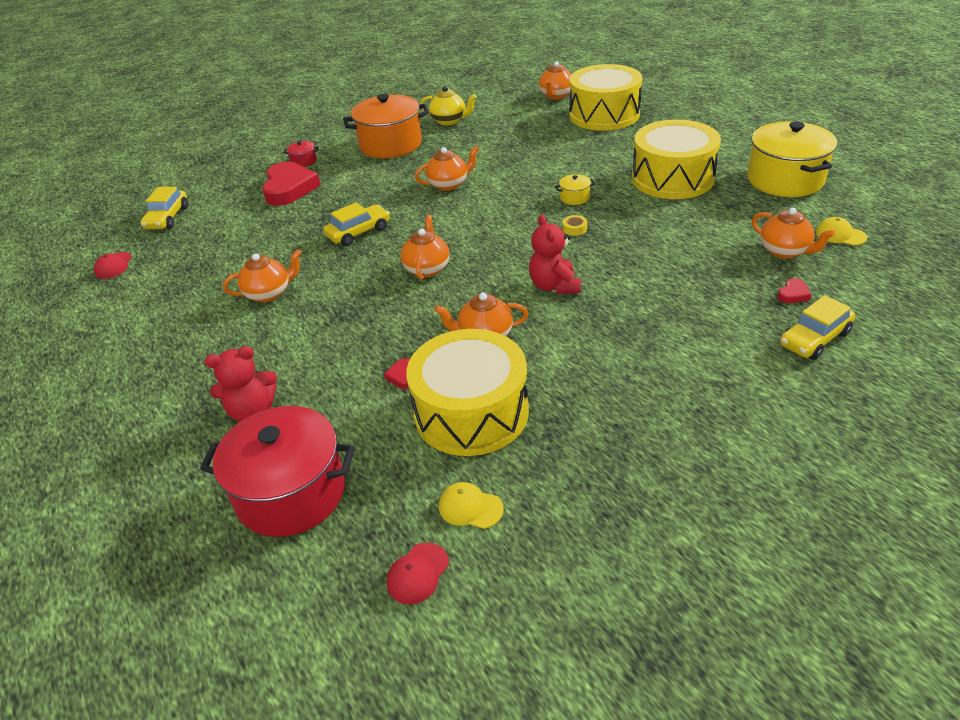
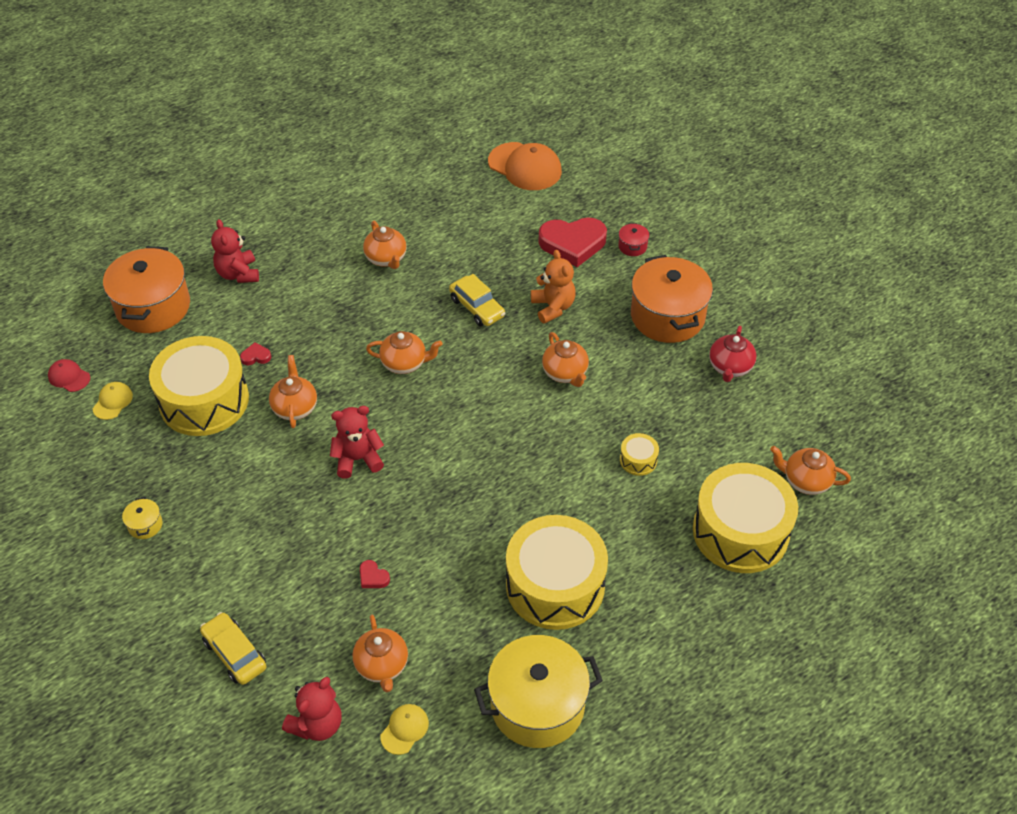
camera: 85 degrees right, 10 degrees up
(113, 266) = (448, 151): red cap -> none
(167, 218) = (525, 167): yellow car -> orange cap
(291, 493) = (153, 307): red pot -> orange pot
(368, 194) = (553, 307): none -> orange teddy bear
(449, 121) = (730, 367): yellow teapot -> red teapot
(542, 151) = (638, 460): none -> yellow drum
(574, 197) = (521, 485): yellow pot -> yellow pot (145, 525)
(574, 229) = (456, 481): yellow tape -> none
(785, 251) = (382, 666): orange teapot -> orange teapot turned 60 degrees counterclockwise
(793, 294) = (305, 654): red heart -> red heart (373, 577)
(862, 279) = (317, 724): none -> red teddy bear

